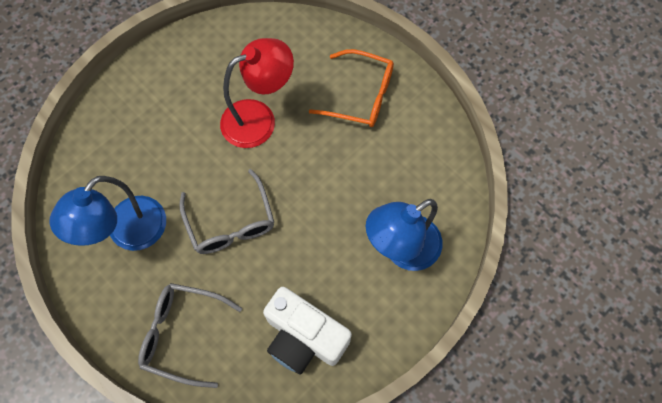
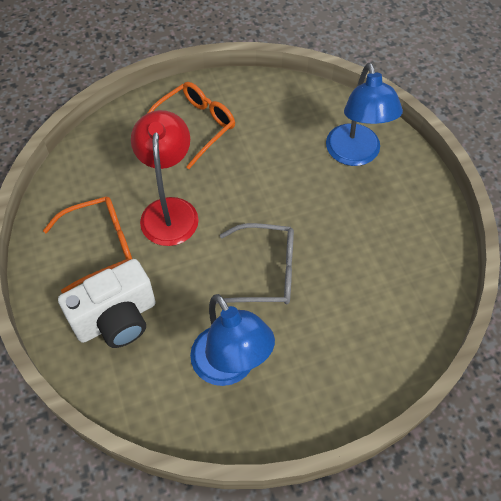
camera: 65 degrees left, 10 degrees down
(182, 334) = (359, 352): grey glasses -> none
(200, 84) = (100, 246): none -> orange glasses
(304, 338) = (404, 254): white camera -> white camera (116, 319)

